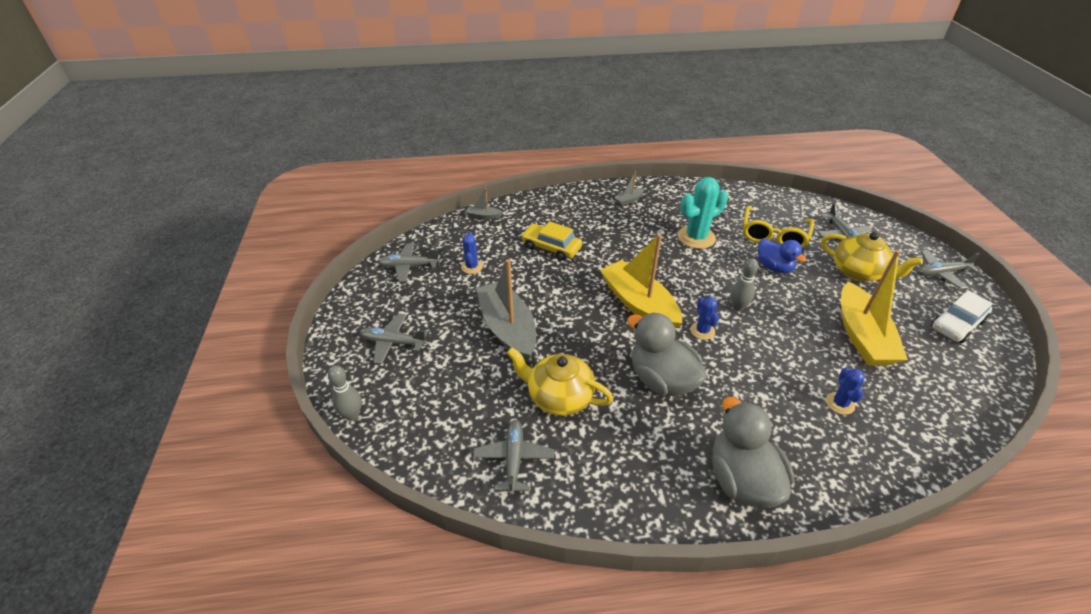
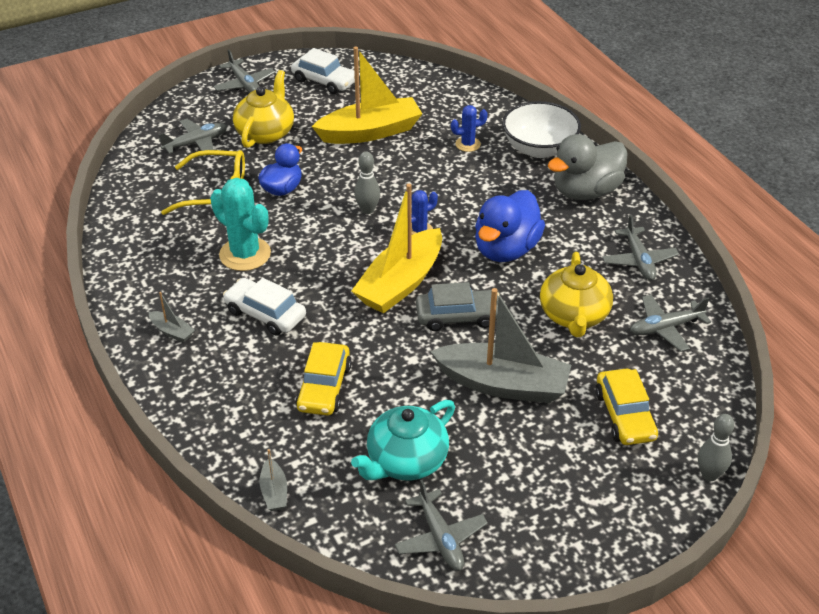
camera: 110 degrees left, 0 degrees up
(392, 342) = (589, 487): grey plane -> grey plane (639, 260)
(438, 387) = (624, 415): none -> yellow car
(472, 267) = (406, 461): blue cactus -> turquoise teapot
(508, 328) = (503, 384): grey boat -> grey boat turned 120 degrees counterclockwise
(589, 325) = (458, 316): none -> grey car
(630, 236) = (265, 314): none -> white car
(661, 380) = (506, 249): grey duck -> blue duck
(830, 465) = (539, 148): none -> white bowl

